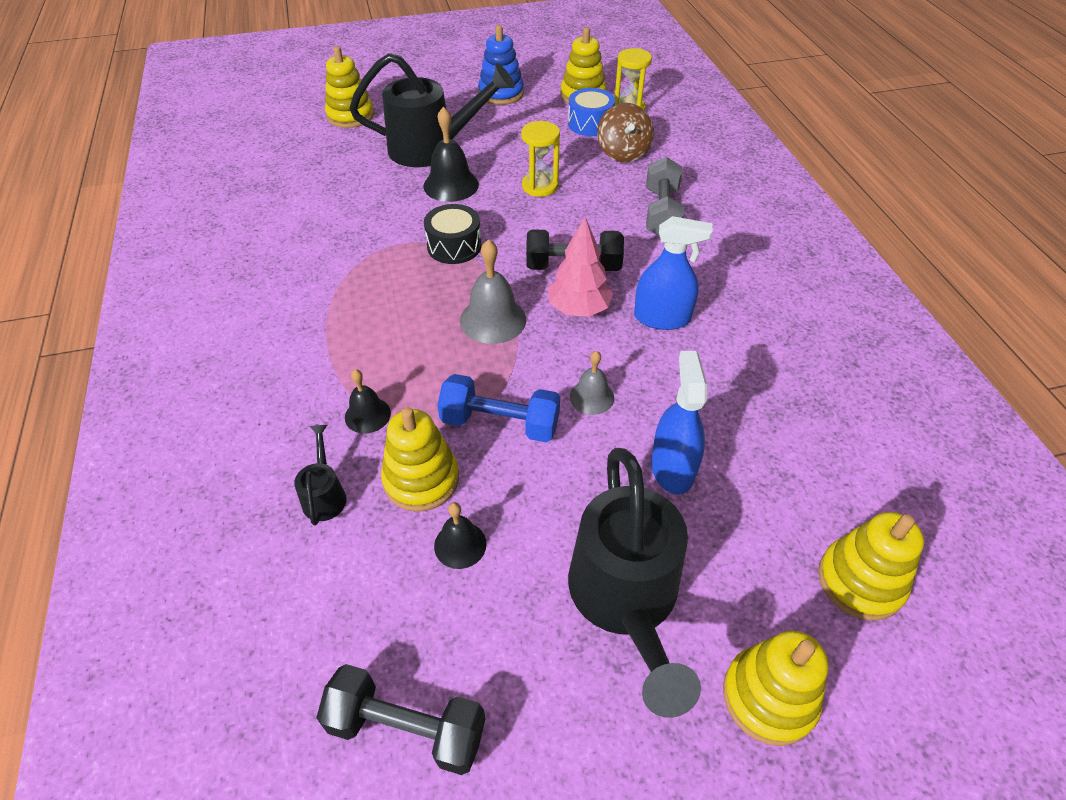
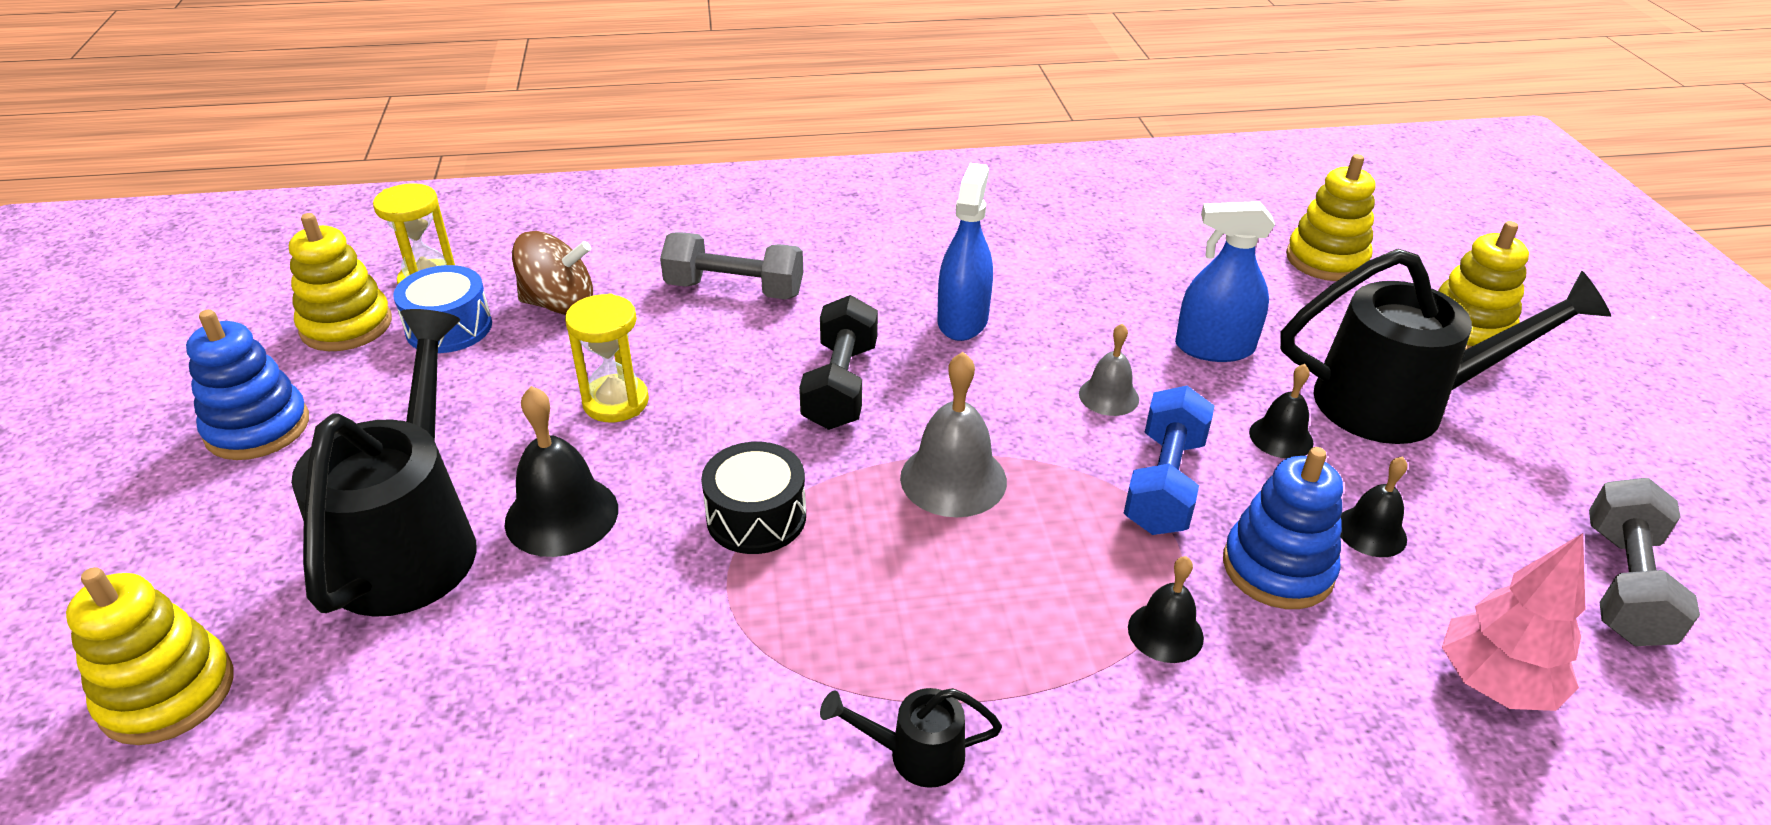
camera: 85 degrees left, 10 degrees down
(325, 495) = (1330, 681): black watering can -> black watering can (915, 754)
(407, 728) = (1624, 585): black dumbbell -> grey dumbbell
(421, 479) = (1277, 568): yellow stacking toy -> blue stacking toy
(562, 500) = (1281, 437): none -> black bell
(578, 309) = (938, 390): pink tree -> pink tree (1494, 683)

